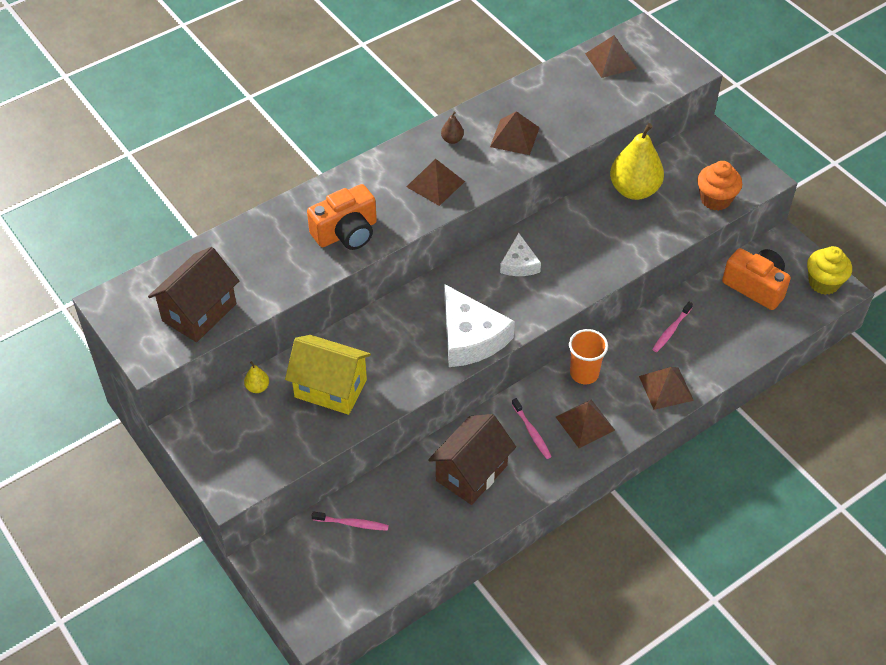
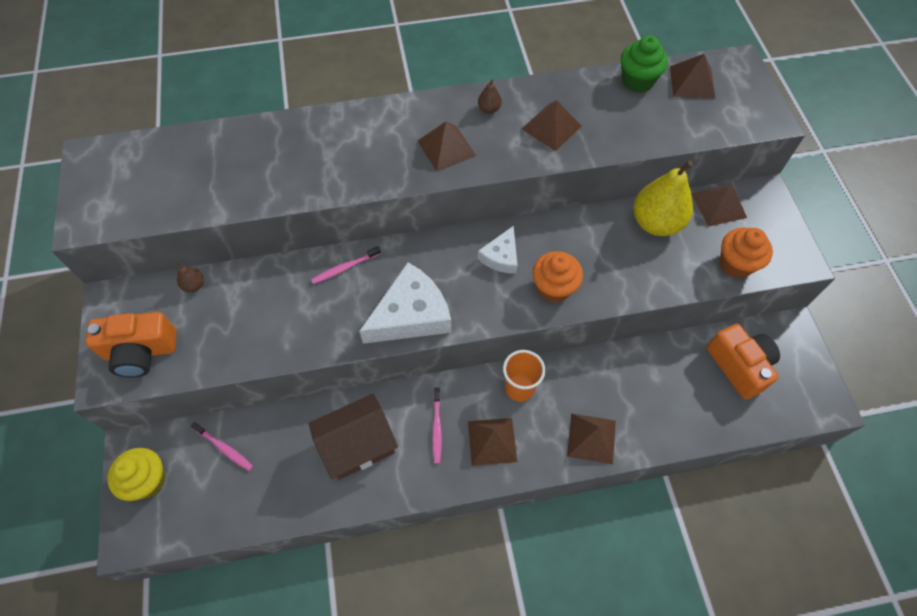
camera: 25 degrees right, 10 degrees up
(199, 312) = (154, 195): brown house -> none
(257, 387) = (194, 285): yellow pear -> brown pear
(330, 388) = (254, 314): yellow house -> none
(346, 233) = (333, 166): orange camera -> orange camera (141, 351)
(470, 337) = (411, 315): white cheese -> white cheese turned 120 degrees counterclockwise
(565, 75) = (637, 81): none -> green cupcake
(578, 272) = (553, 288): none -> orange cupcake
(671, 330) = (628, 378): pink toothbrush -> pink toothbrush (344, 268)
(678, 158) = (718, 205): none -> brown pyramid
(823, 283) = (814, 391): yellow cupcake -> yellow cupcake (148, 480)

